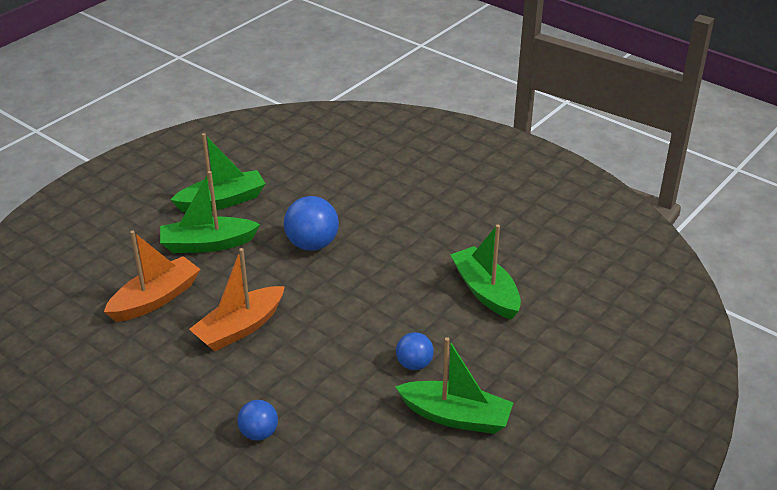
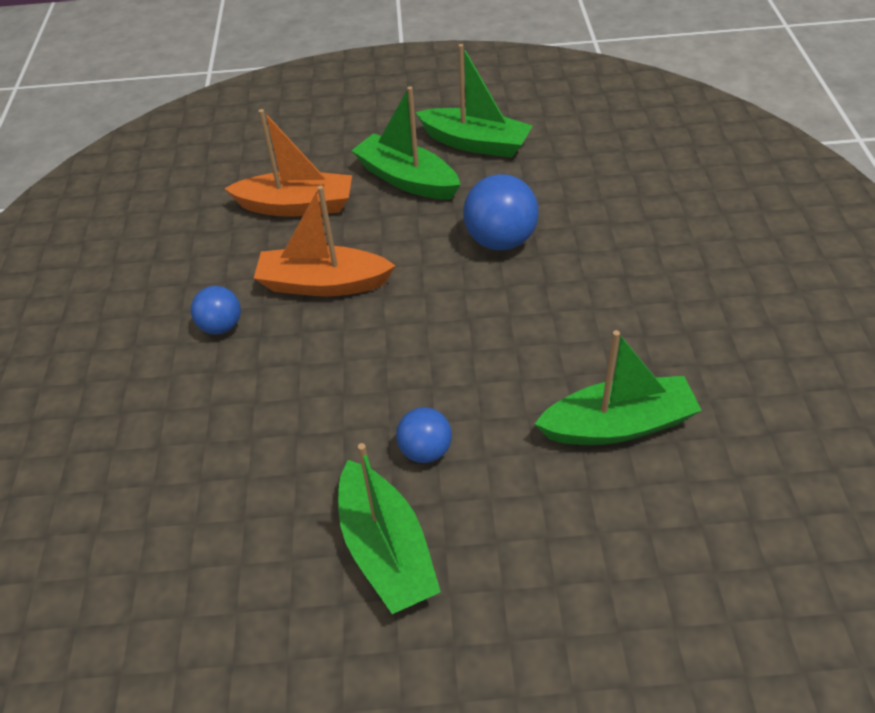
camera: 50 degrees right, 10 degrees up
(259, 433) = (198, 405): blue ball -> blue ball (221, 326)
(485, 291) = (618, 425): green boat -> green boat turned 60 degrees clockwise

